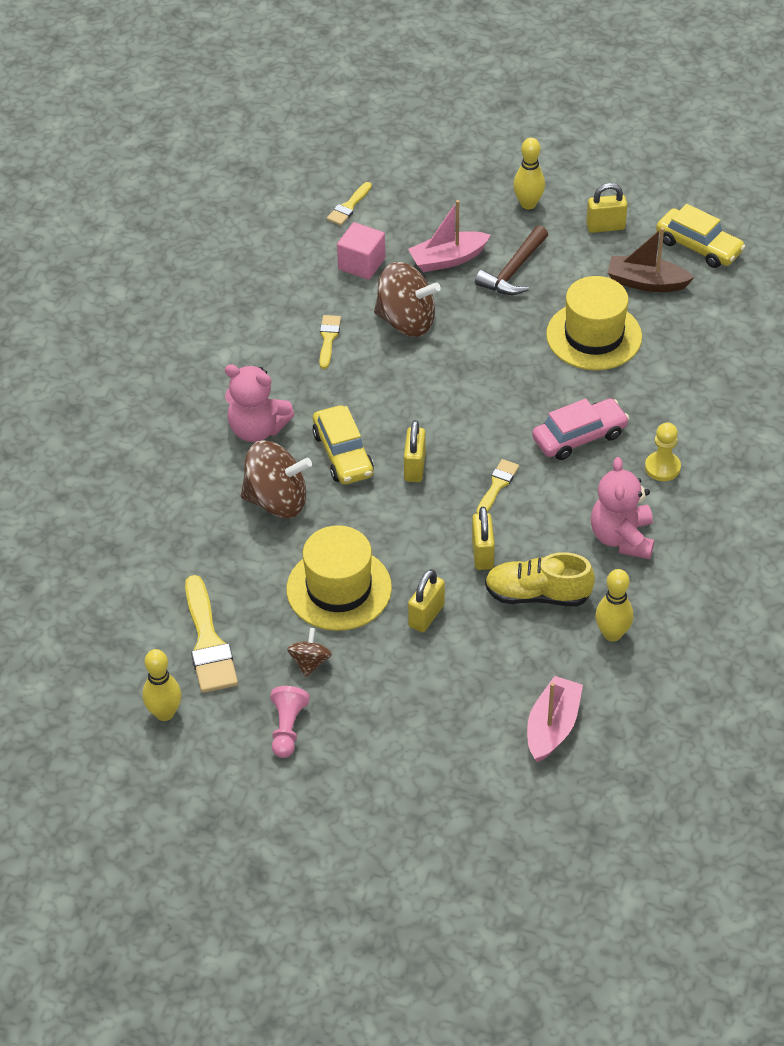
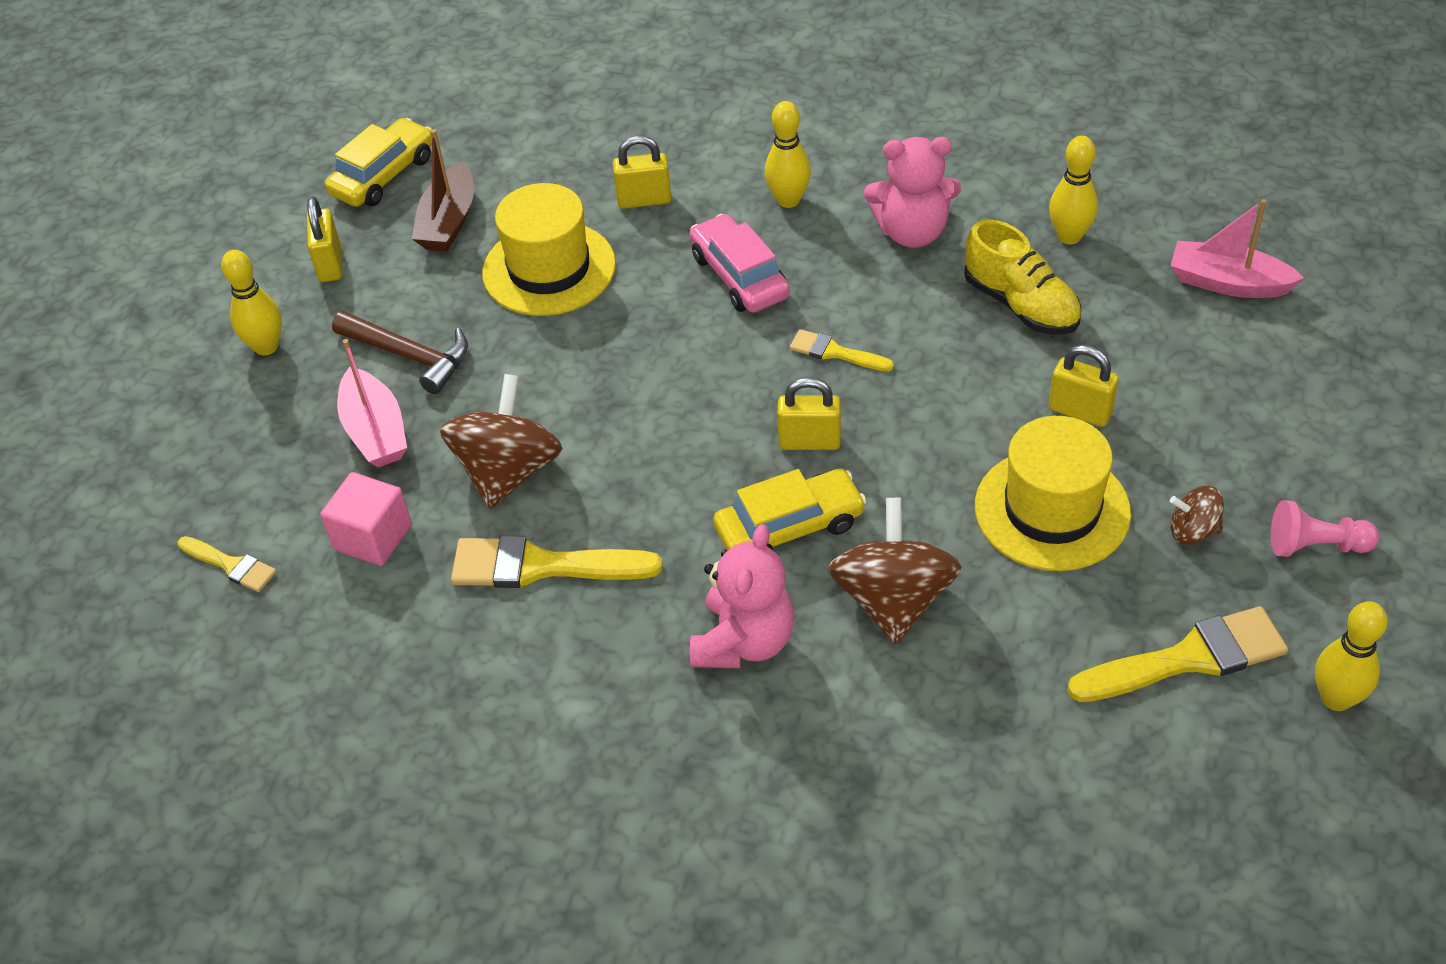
camera: 90 degrees left, 0 degrees up
(328, 339) = (542, 566): yellow brush -> yellow brush, size x1.80
(482, 554) = (960, 361): yellow padlock -> yellow padlock (644, 200)
(537, 595) = (1021, 305): yellow shoe -> yellow shoe turned 45 degrees counterclockwise
(662, 467) = (788, 200): yellow pawn -> yellow bowling pin

